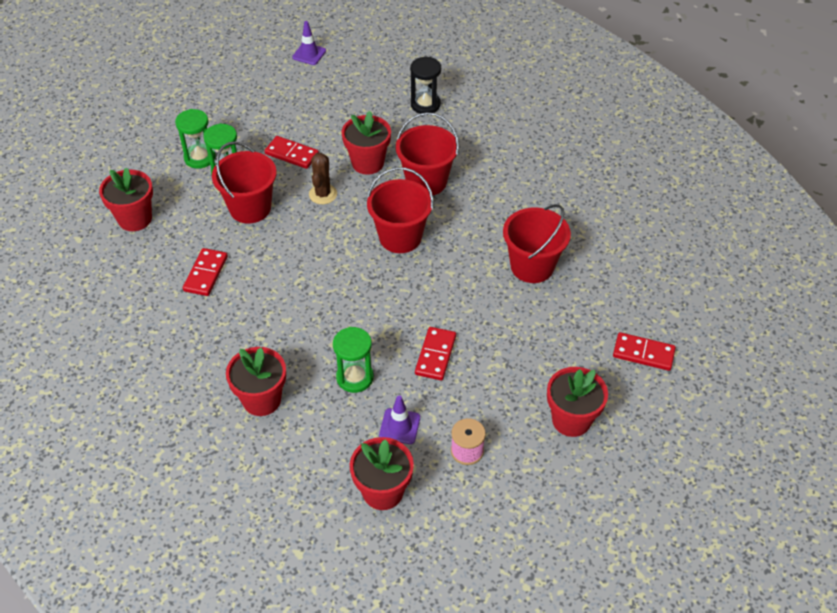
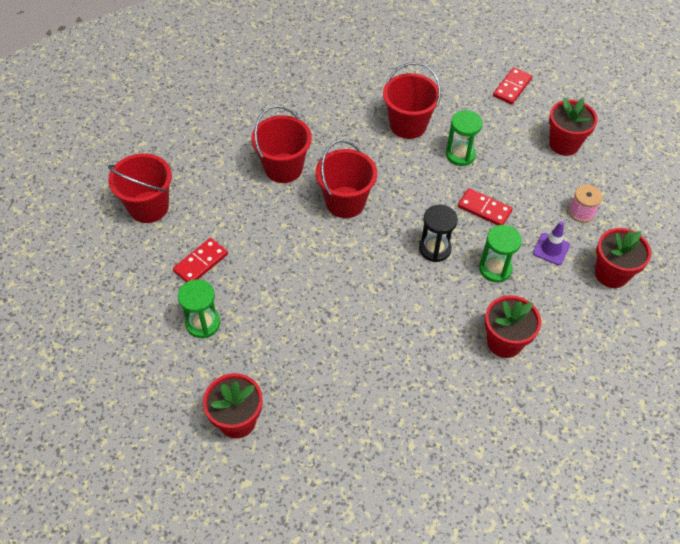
camera: 75 degrees left, 5 degrees up
(200, 158) = (169, 345): green hourglass -> green hourglass (460, 155)
(205, 274) = (339, 364): red domino -> none
(250, 208) = (263, 311): red bucket -> red bucket (148, 207)
(309, 54) = (53, 219): purple traffic cone -> none
(323, 194) = (268, 248): brown cactus -> none
(368, 163) = (240, 205): red flower pot -> none
(425, 104) = (181, 145): black hourglass -> black hourglass (434, 249)

